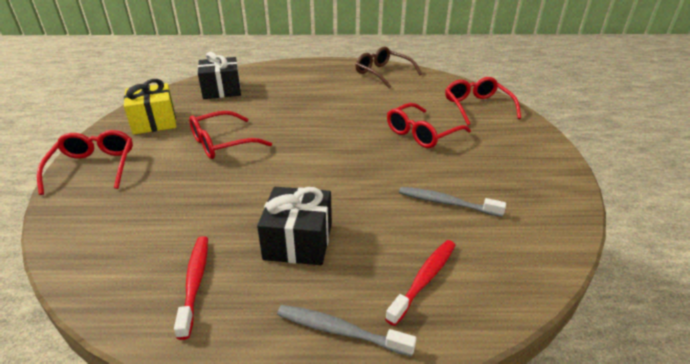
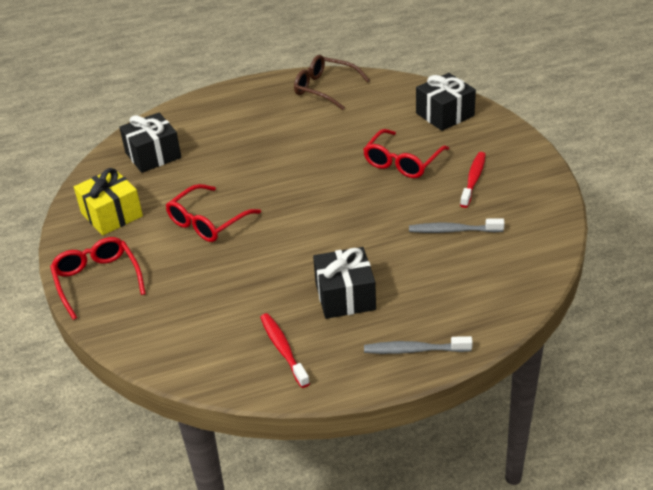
camera: 15 degrees left, 5 degrees up
(424, 279) = (459, 298): red toothbrush -> red toothbrush (473, 179)
(477, 107) = (445, 114): red glasses -> black gift

